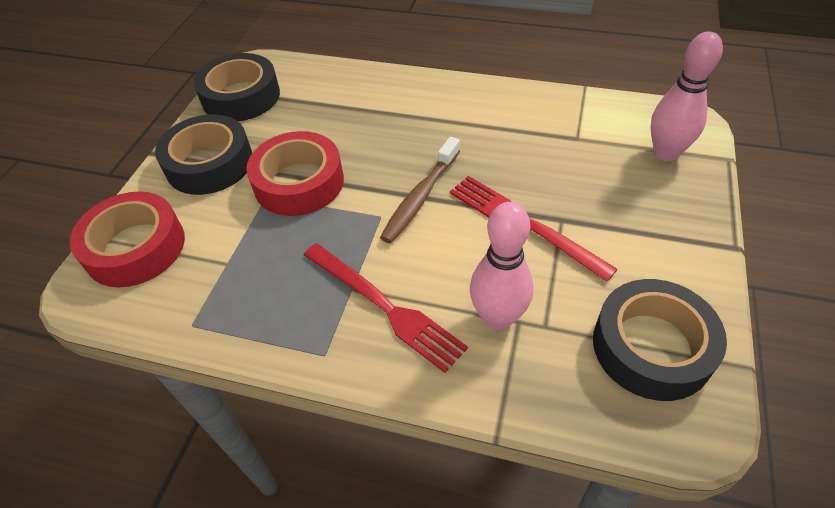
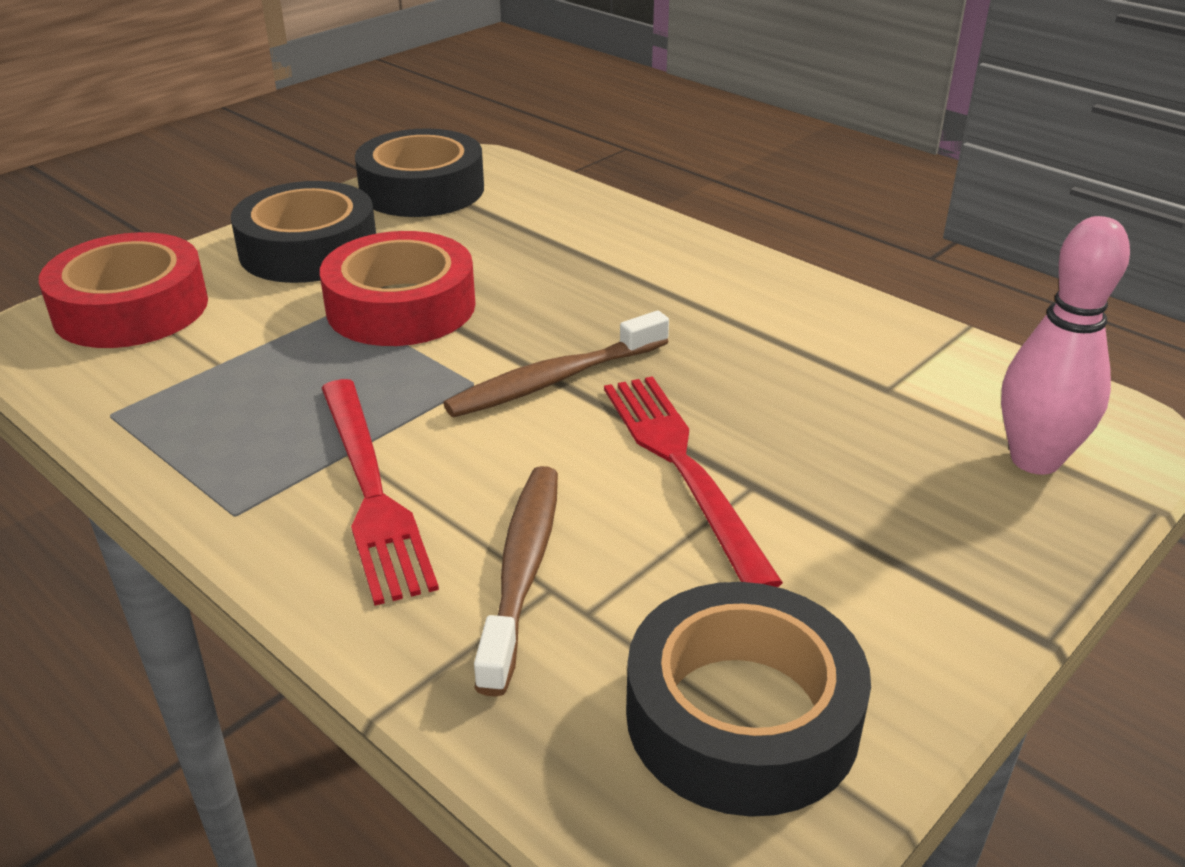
camera: 25 degrees right, 15 degrees down
(498, 318) = (522, 570): pink bowling pin -> brown toothbrush

